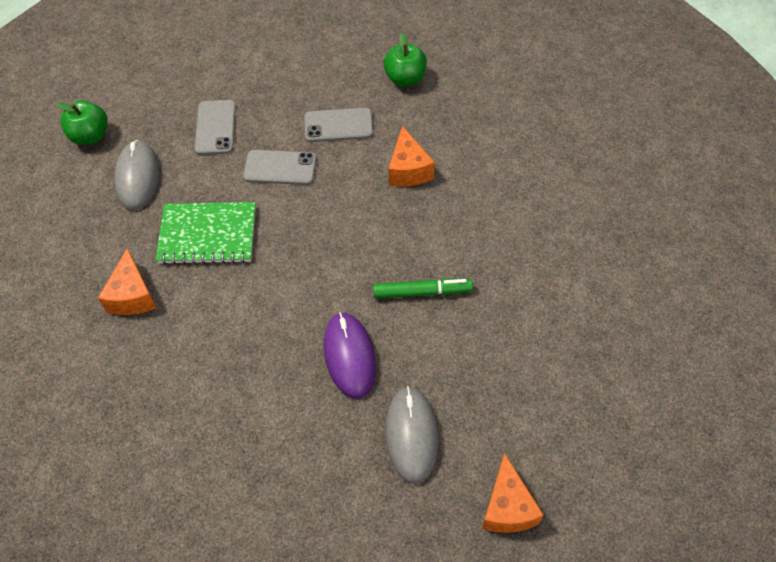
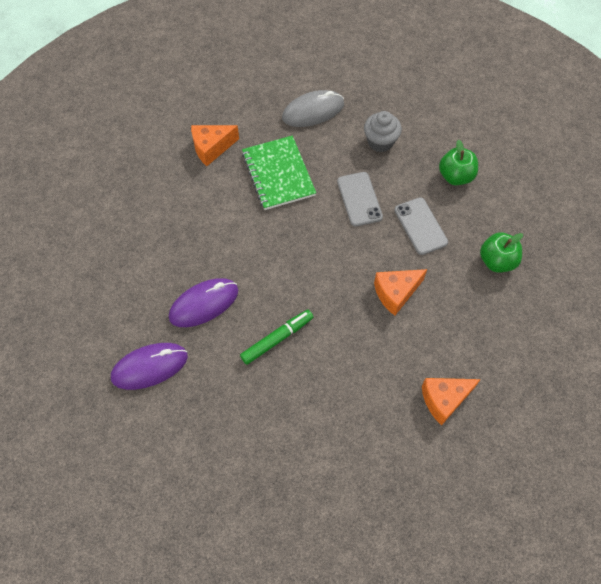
camera: 70 degrees right, 5 degrees up
(90, 135) = (338, 68): green apple -> green apple (455, 176)
(215, 127) = (380, 142): grey phone -> grey cupcake
(411, 435) = (149, 367): grey mouse -> purple mouse
(422, 292) = (277, 339): green marker -> green marker turned 105 degrees counterclockwise
(507, 507) = (107, 452): orange cheese -> orange cheese (444, 400)

